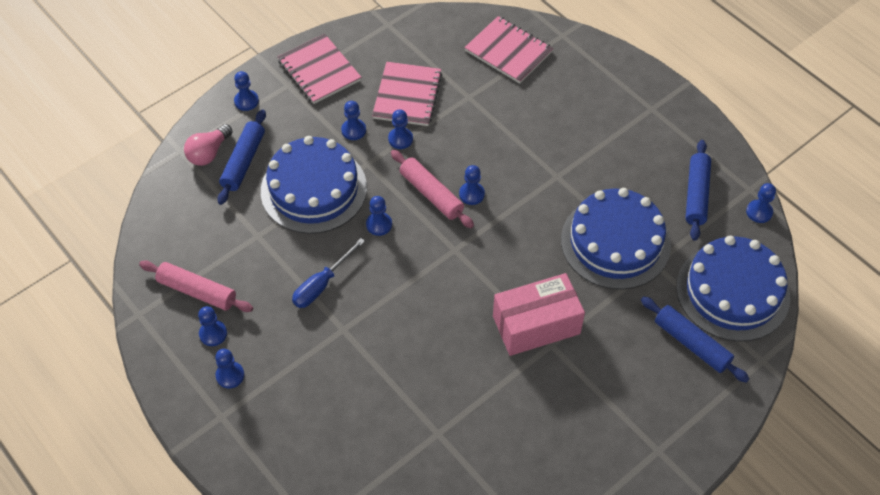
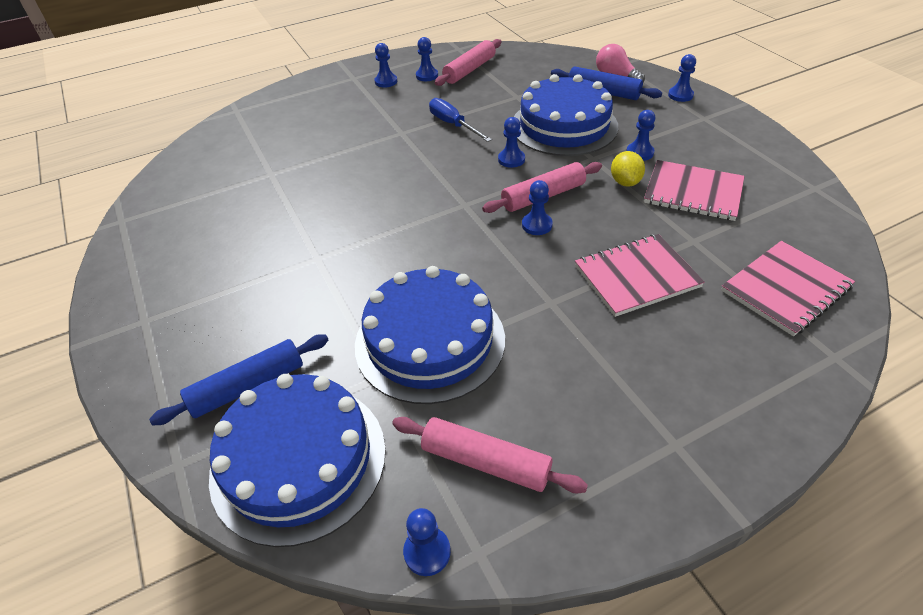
camera: 105 degrees right, 10 degrees down
(319, 70) = (728, 137): pink notebook -> pink notebook (636, 276)
(400, 139) = (625, 182): blue pawn -> yellow lemon
(536, 325) = (346, 250): pink box -> none
(696, 195) = (485, 462): blue rolling pin -> pink rolling pin

